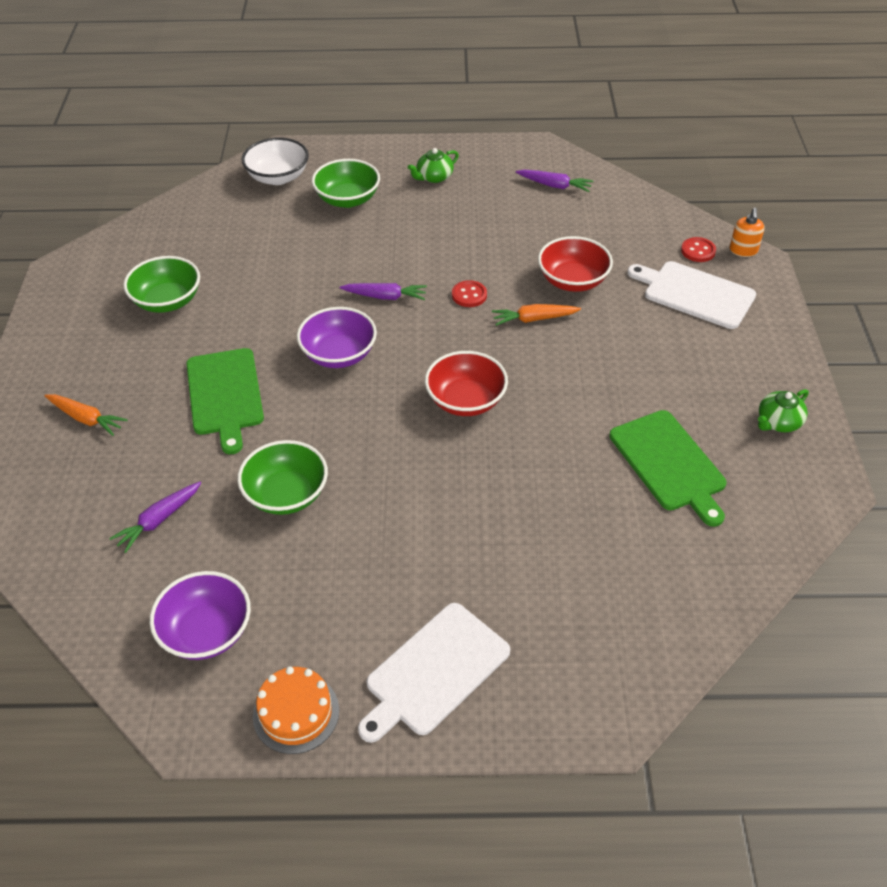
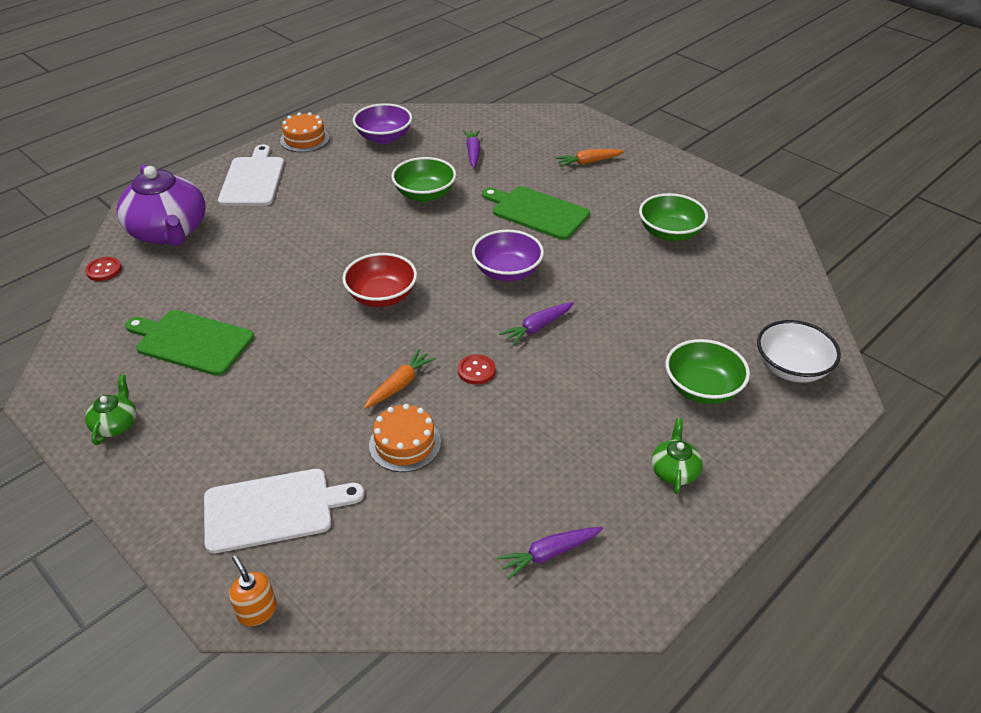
camera: 135 degrees right, 5 degrees down
(573, 281) = (405, 443): red bowl -> orange cake
(601, 642) = (169, 232): none -> purple teapot
(698, 251) = (309, 571): red button -> red button (104, 270)

